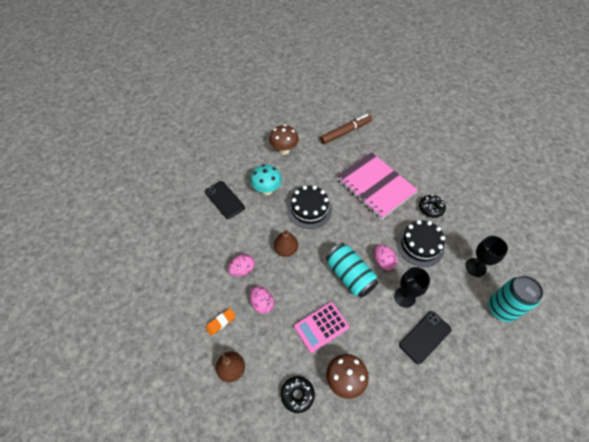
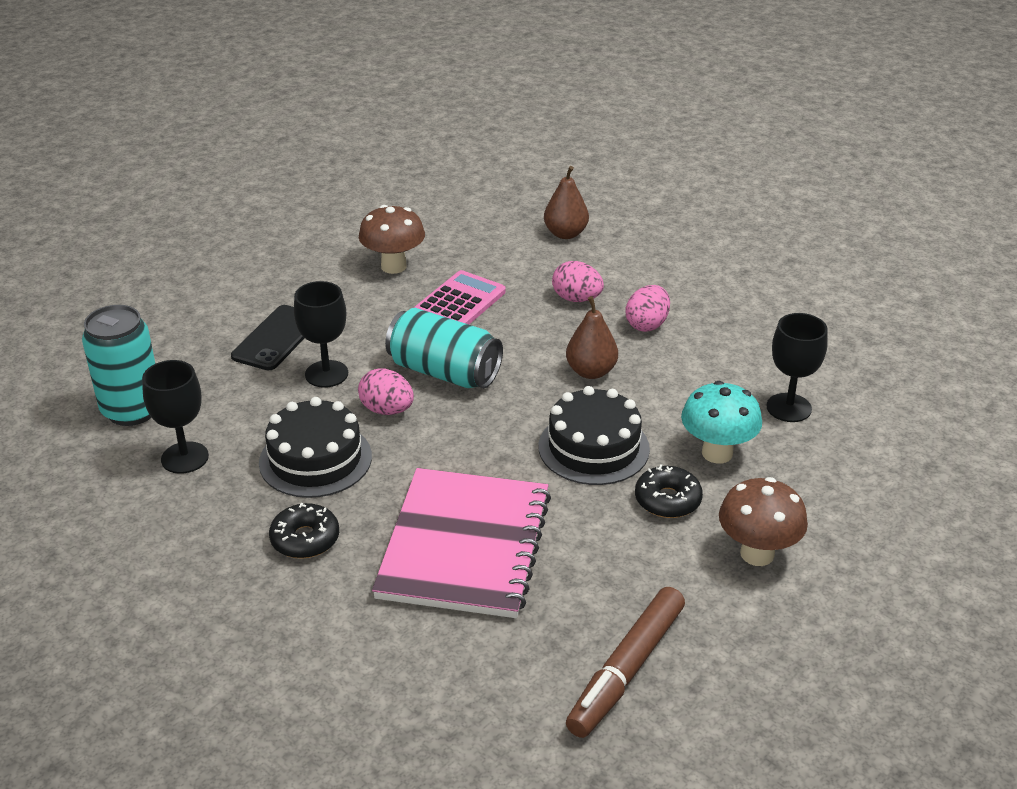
camera: 155 degrees right, 20 degrees down
(221, 322) = (623, 265): orange eraser -> none
(224, 200) = (789, 408): black phone -> black goblet
(297, 395) = (455, 239): black donut -> black donut (667, 500)
(375, 186) = (464, 545): pink notebook -> pink notebook turned 75 degrees clockwise

